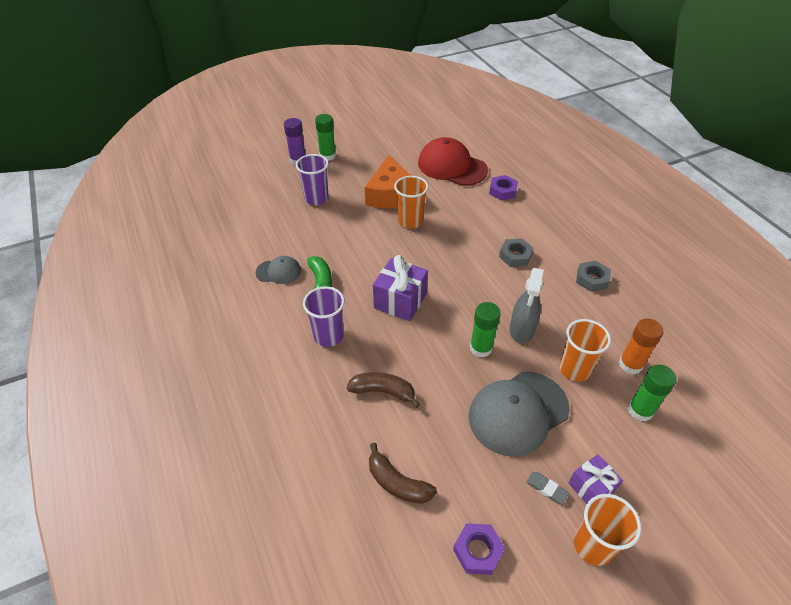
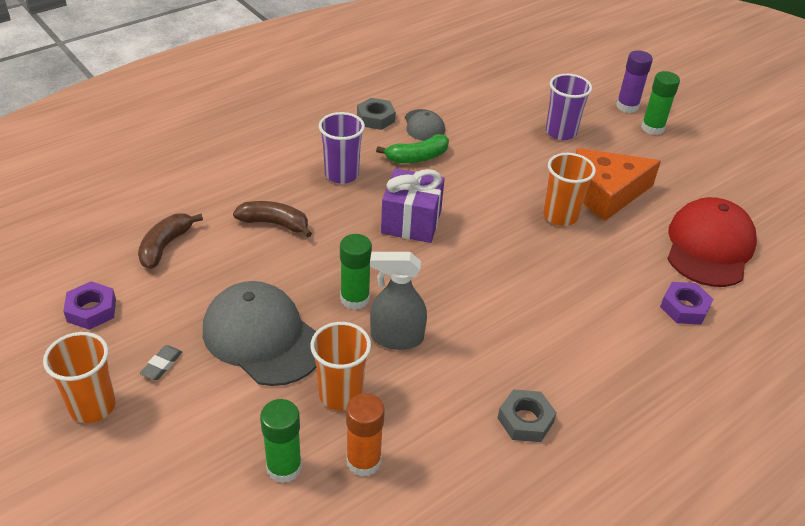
camera: 75 degrees right, 5 degrees down
(383, 391) = (274, 223): brown banana -> brown banana turned 75 degrees counterclockwise
(515, 256) = (539, 327): grey nut -> grey nut (376, 118)
(591, 487) = (164, 407): purple gift -> none

